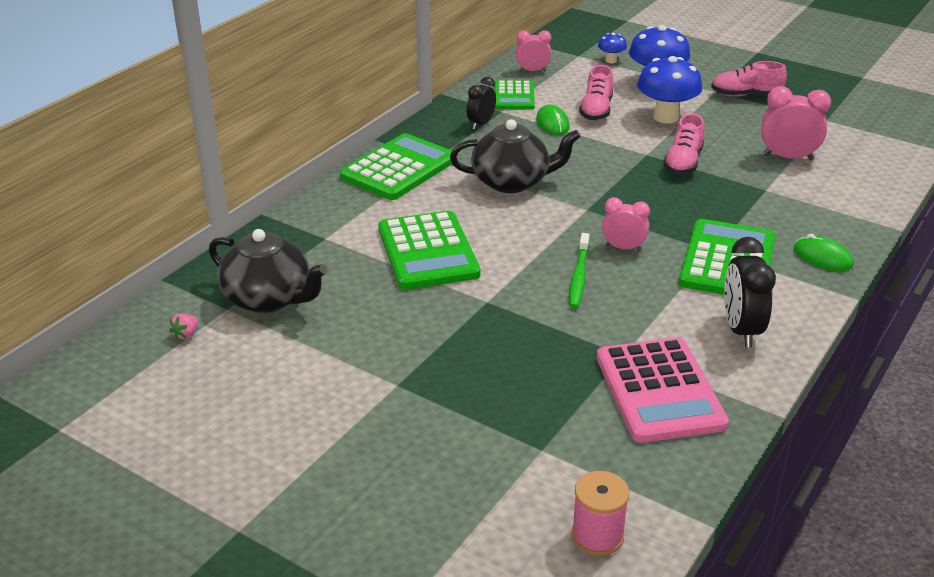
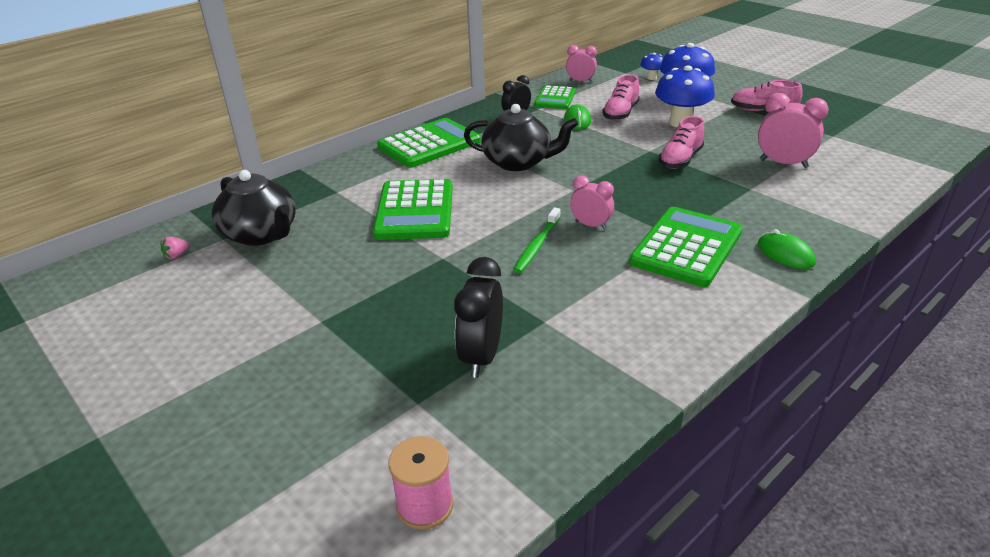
camera: 15 degrees right, 0 degrees up
(659, 391) = (563, 361): pink calculator -> none
(741, 330) = (673, 313): black clock -> black clock (481, 357)

